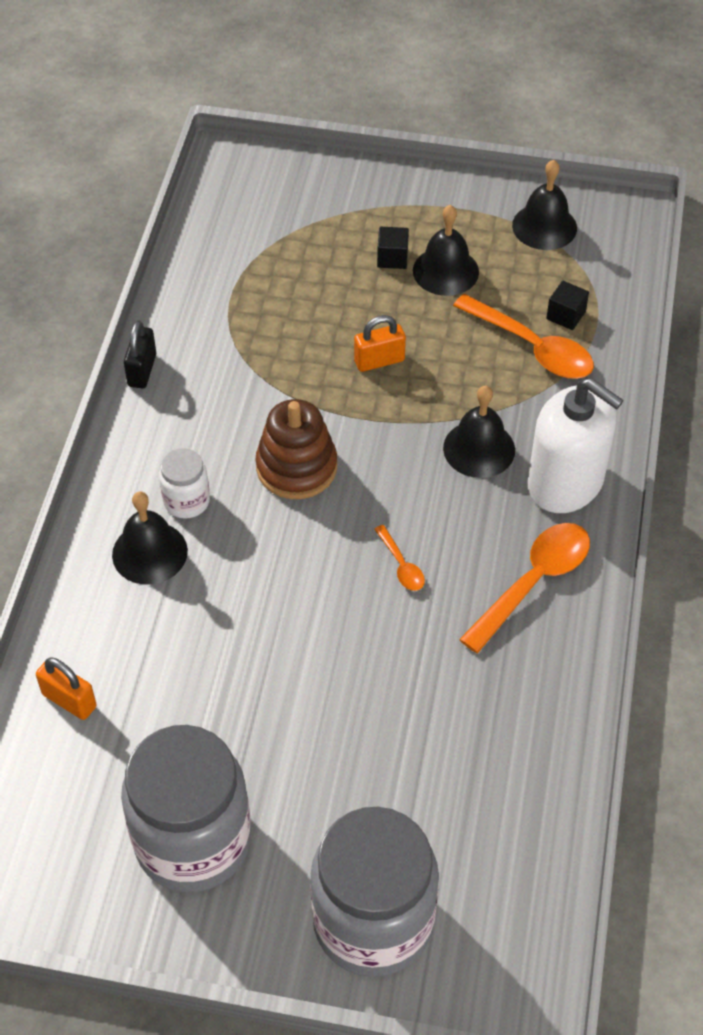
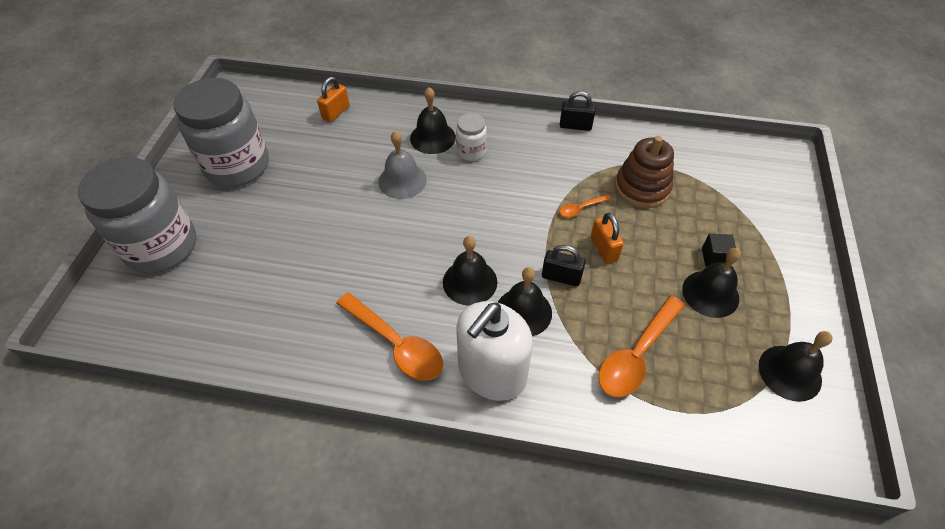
camera: 90 degrees right, 0 degrees up
(243, 590) = (402, 180): none -> grey bell
(296, 467) = (500, 203): brown stacking toy -> brown stacking toy (642, 188)
(401, 565) = (416, 261): orange spoon -> orange spoon (580, 209)
(425, 408) = (561, 277): none -> black padlock
(434, 504) = (470, 282): none -> black bell
(566, 315) = (680, 384): black cube -> none

